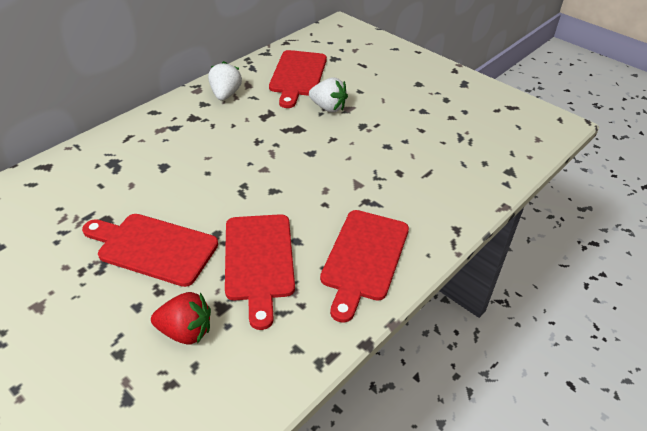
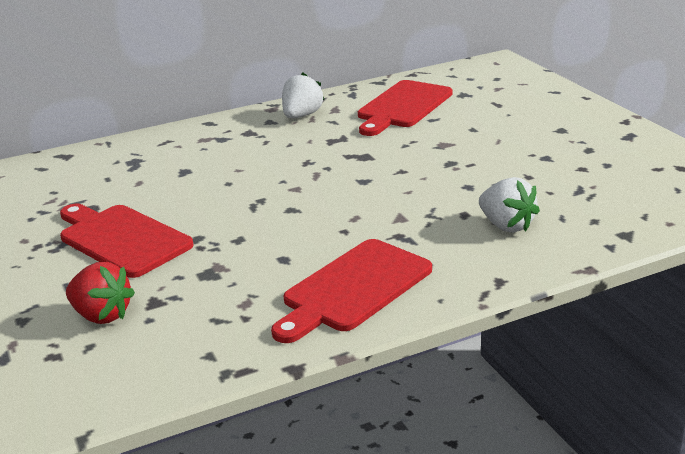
camera: 25 degrees right, 15 degrees down
(259, 261) = (226, 269): red cutting board -> none
(328, 108) = (418, 141): white strawberry -> white strawberry (506, 225)

